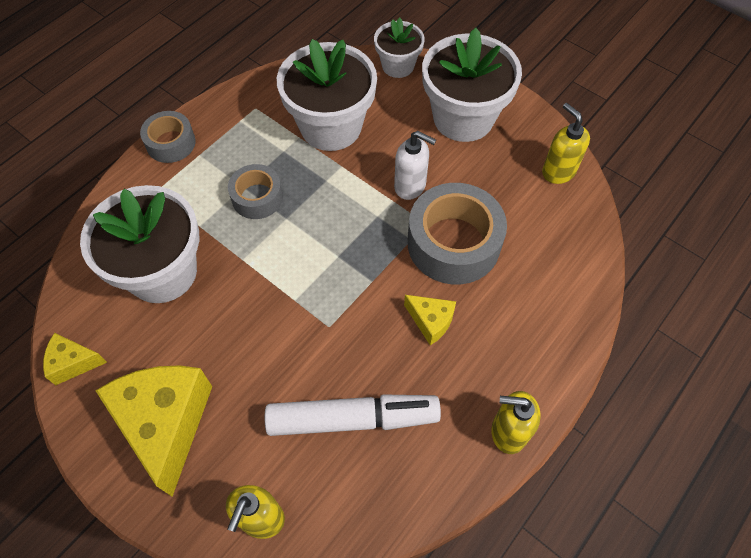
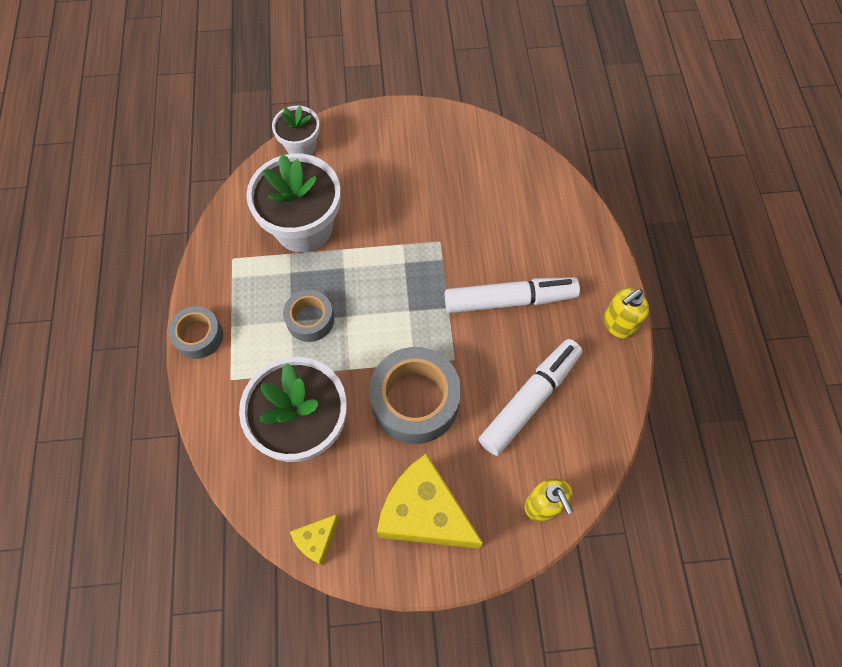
camera: 45 degrees left, 5 degrees up
(410, 186) = (403, 225): white soap dispenser -> none
(431, 321) = (510, 300): yellow cheese -> white marker
(453, 243) = (470, 239): grey tape -> grey tape (415, 401)
(463, 118) = (386, 149): white flower pot -> none
(558, 171) = (482, 139): yellow soap dispenser -> none

